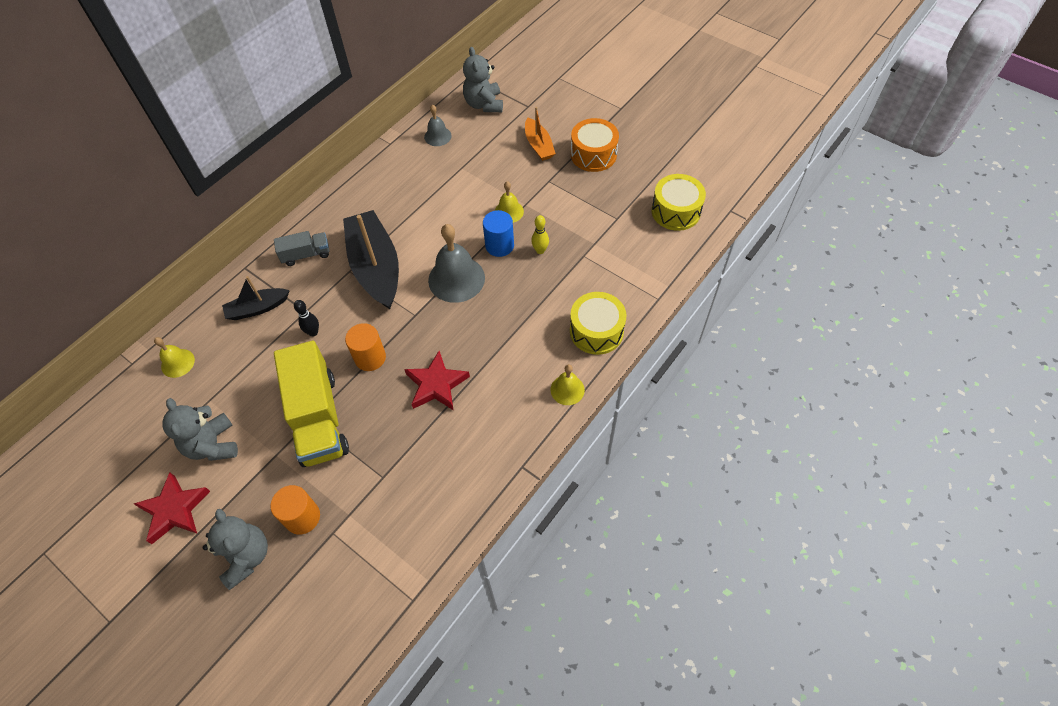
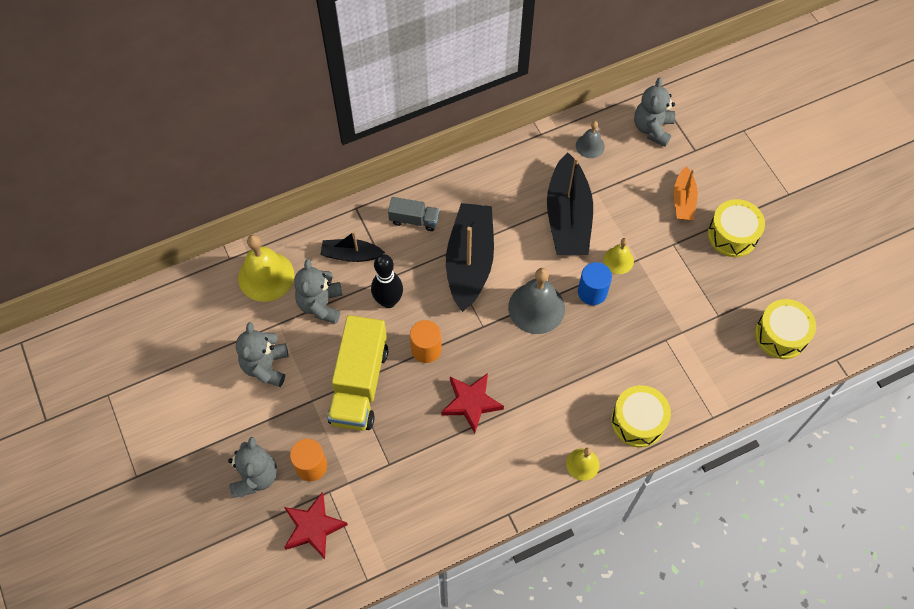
camera: 25 degrees right, 5 degrees up
(174, 510) = (216, 408): red star -> red star (313, 527)
(177, 363) = (266, 276): yellow bell -> yellow bell, size x1.83
(246, 364) = (321, 305): none -> grey teddy bear
(313, 332) = (388, 301): black bowling pin -> black bowling pin, size x1.76
(447, 197) = (568, 217): none -> black boat
(540, 250) = (627, 315): yellow bowling pin -> none
(593, 154) = (732, 235): orange drum -> yellow drum

